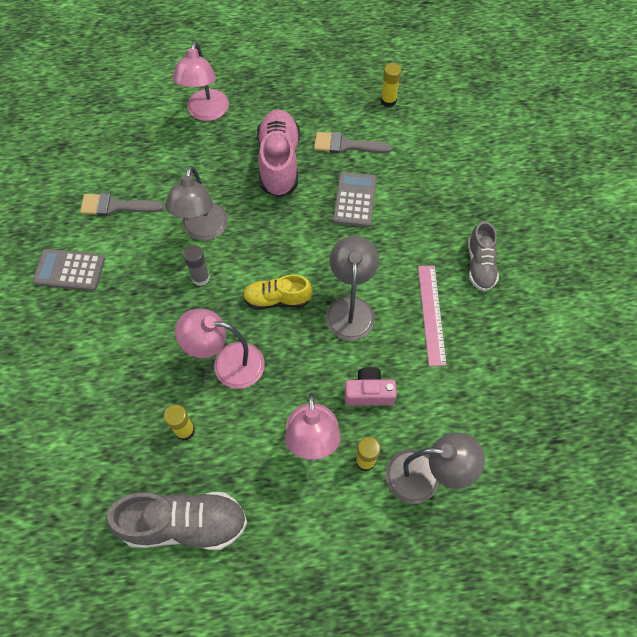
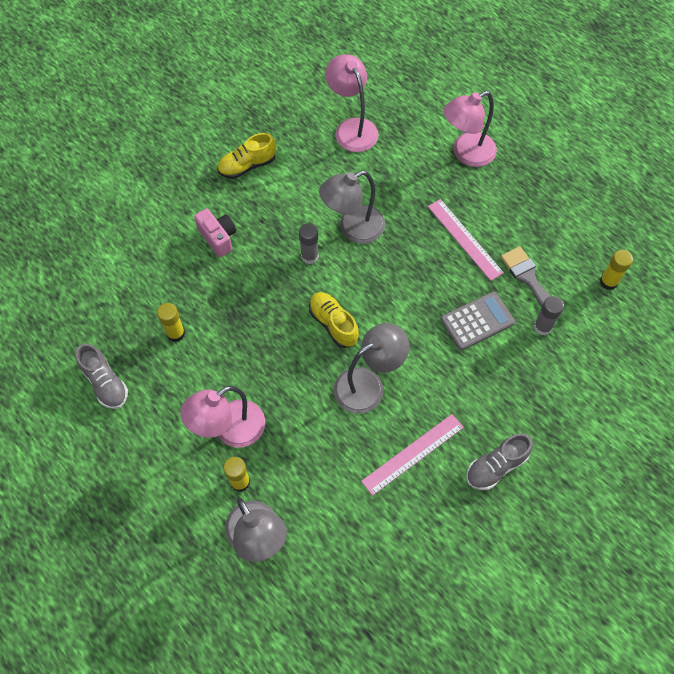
camera: 55 degrees right, 0 degrees up
(70, 270) = (247, 166): grey calculator -> yellow shoe
(116, 206) = (325, 155): grey brush -> none
(185, 524) = (105, 383): grey shoe -> grey shoe, size x0.62
(228, 364) = (250, 326): pink lamp -> pink lamp (352, 128)
(279, 162) = (464, 239): pink shoe -> pink ruler
(369, 393) = (301, 448): pink camera -> pink camera (218, 238)
(392, 163) = (542, 327): none -> grey glue stick

